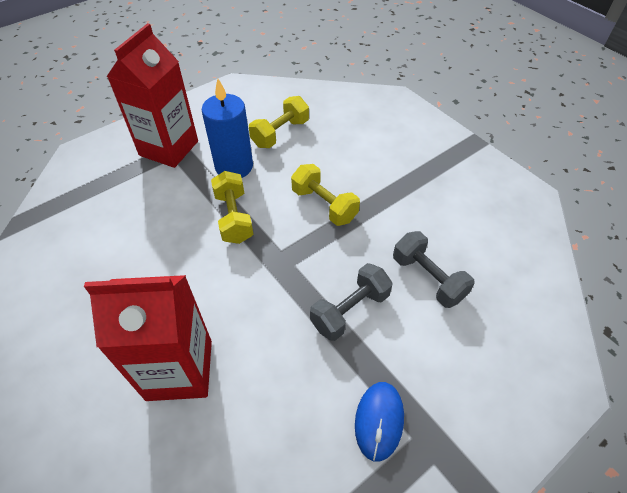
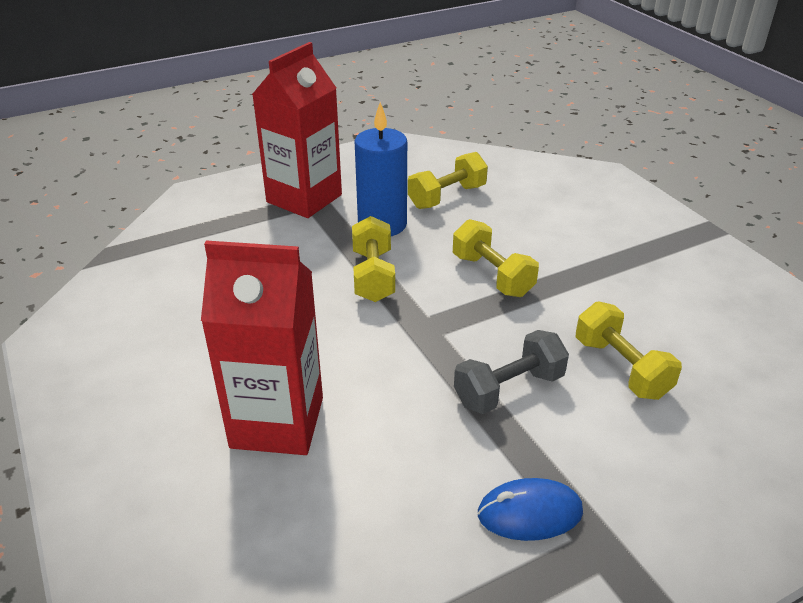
camera: 10 degrees right, 15 degrees down
(379, 421) = (529, 513): blue mouse -> blue mouse turned 60 degrees clockwise
(428, 278) = (621, 368): grey dumbbell -> yellow dumbbell

